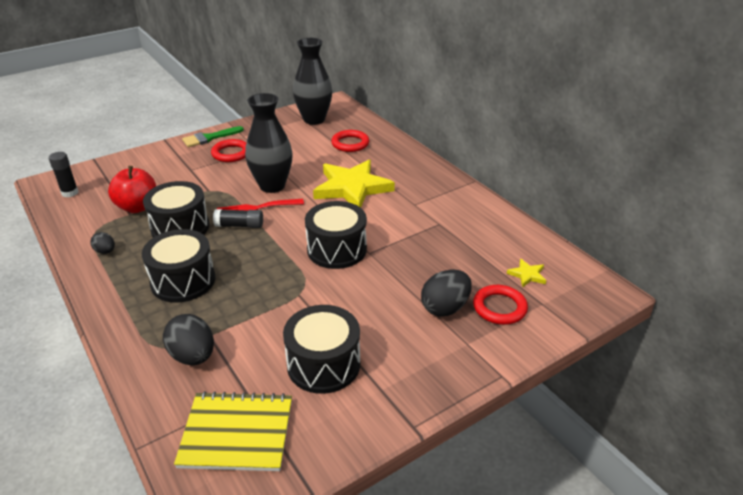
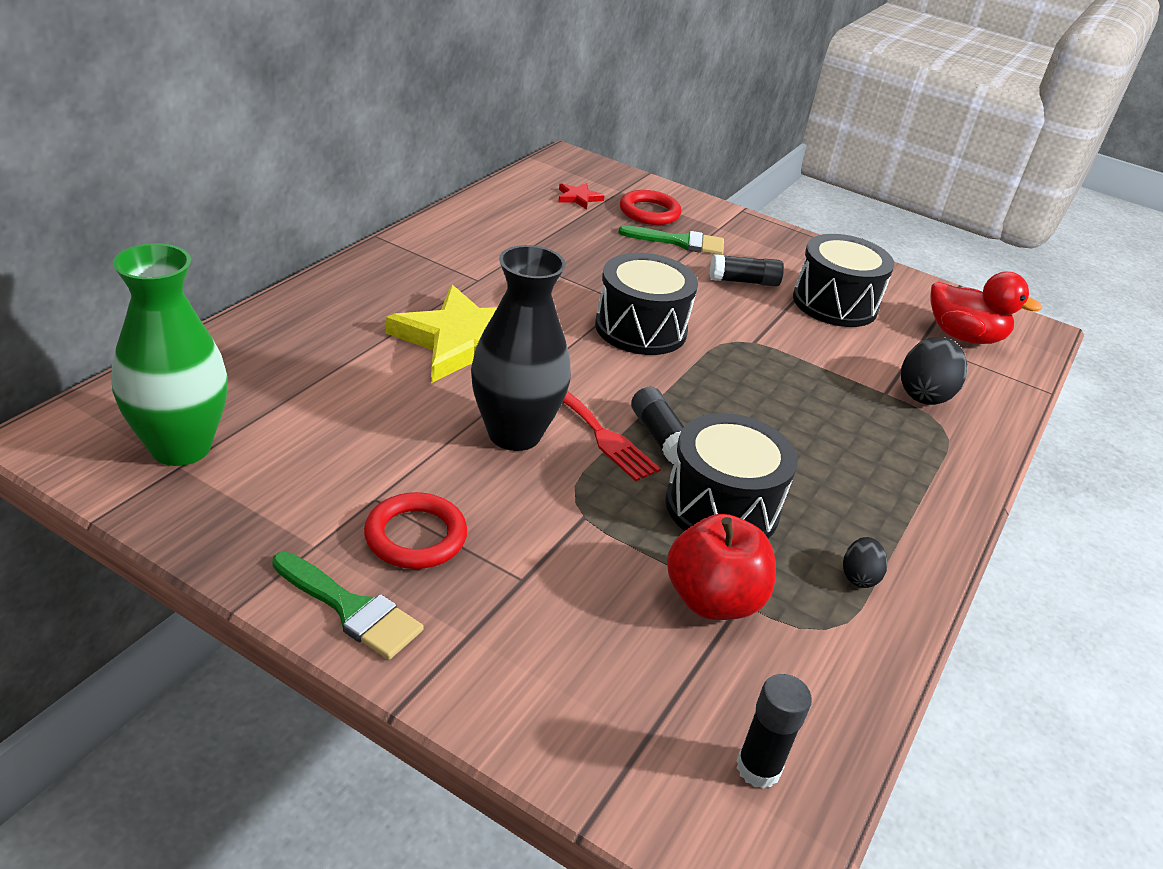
camera: 120 degrees left, 0 degrees up
(183, 281) = (829, 451): black drum -> none
(237, 433) = (963, 336): yellow notebook -> red duck
(314, 119) = (180, 447): black vase -> green vase
(350, 144) = (294, 372): red ring -> none
(375, 321) = (743, 281): none -> black glue stick
(445, 308) = (680, 242): black egg -> green brush
(527, 275) = (578, 198): yellow star -> red star

